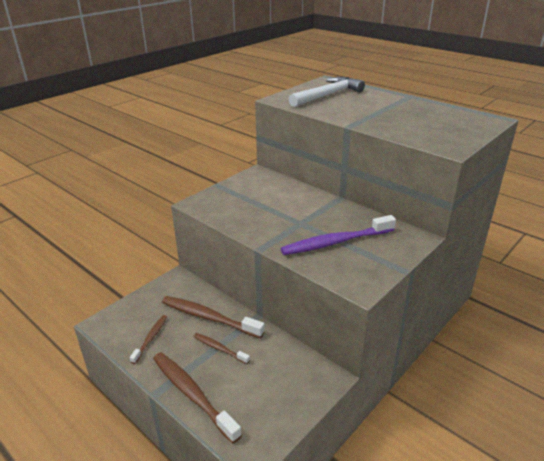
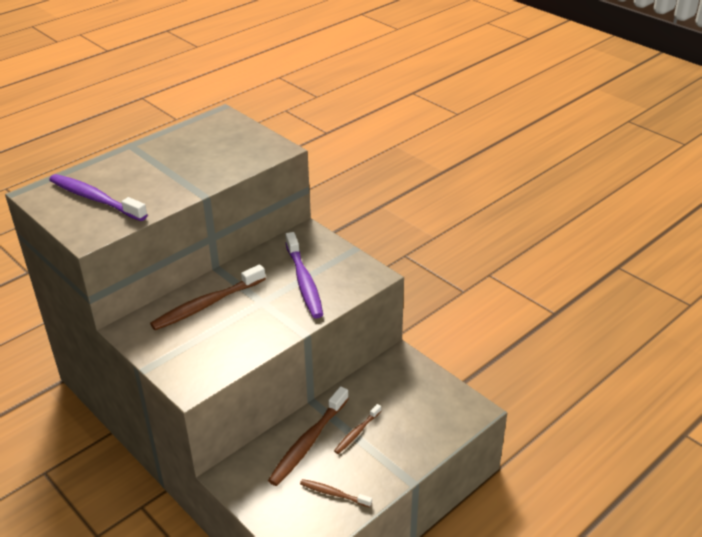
camera: 85 degrees left, 5 degrees up
(192, 394) = (415, 452): brown toothbrush -> brown toothbrush (207, 304)
(328, 95) = (95, 199): white hammer -> purple toothbrush

